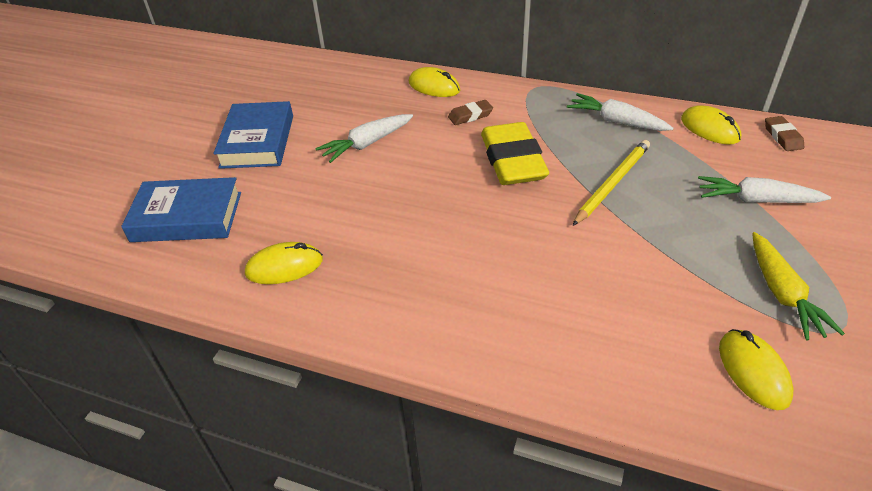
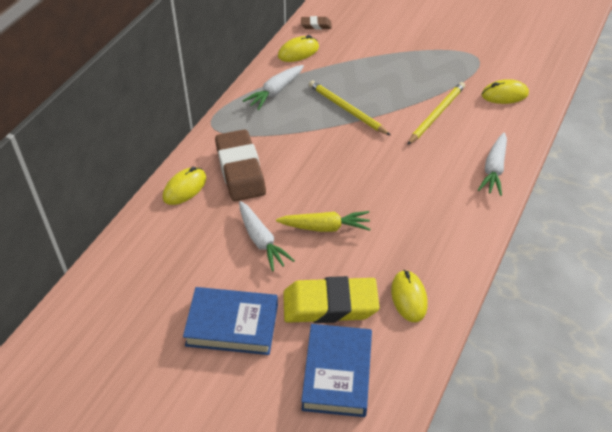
camera: 85 degrees left, 5 degrees up
(470, 116) = (240, 170): brown eraser -> brown eraser, size x2.20
(512, 160) = (308, 154): yellow eraser -> yellow eraser (330, 305)
(648, 277) = (436, 114): none -> yellow pencil
(756, 200) = (375, 54): white carrot -> white carrot (493, 169)
(782, 293) = (453, 69): yellow carrot -> yellow carrot (325, 227)

